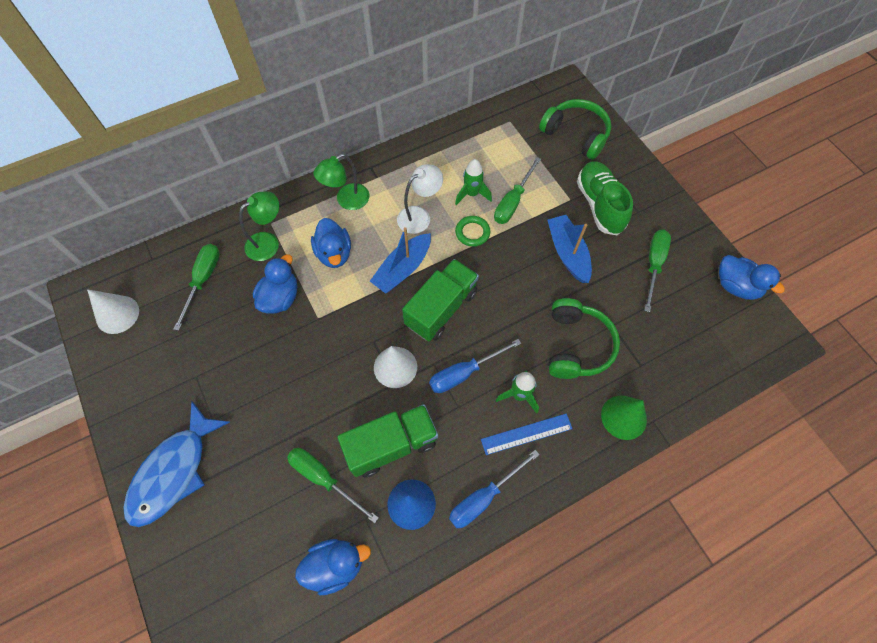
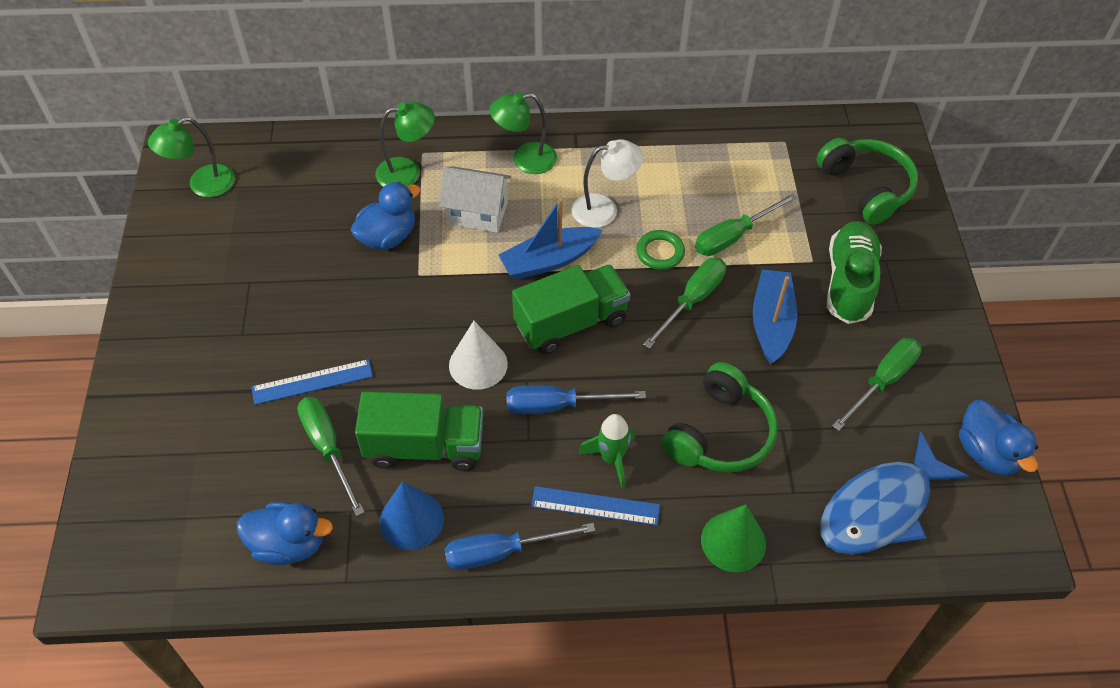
camera: 25 degrees right, 10 degrees down
(117, 314) = (203, 185): white cone -> green lamp
(174, 472) = (172, 369): blue fish -> blue fish (880, 508)
(203, 280) = (313, 185): green screwdriver -> green screwdriver (692, 300)
(285, 433) = (312, 382): none -> blue ruler
(334, 253) = (477, 213): blue duck -> white house
(472, 194) = (685, 208): green rocket -> none

